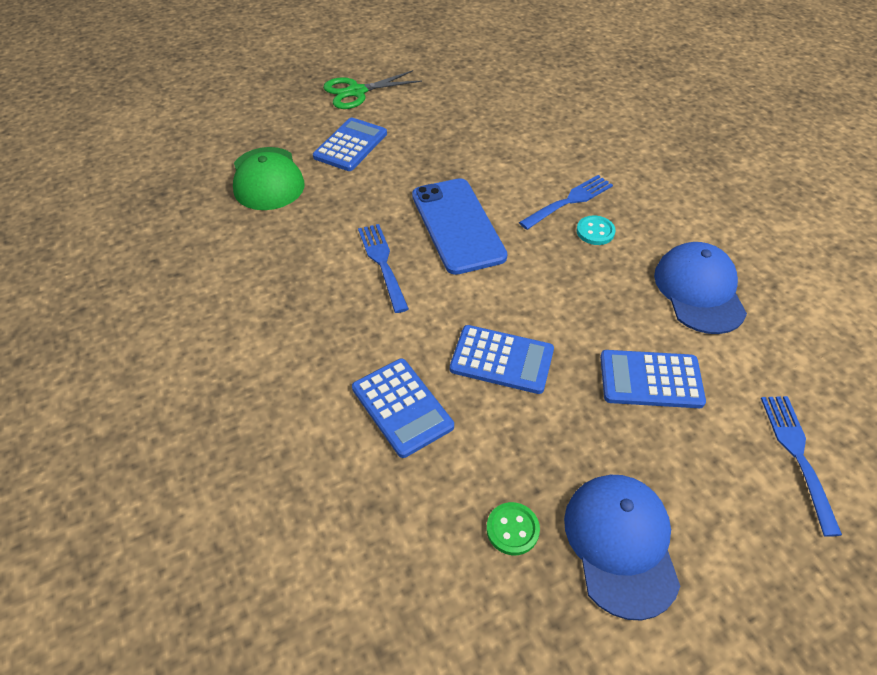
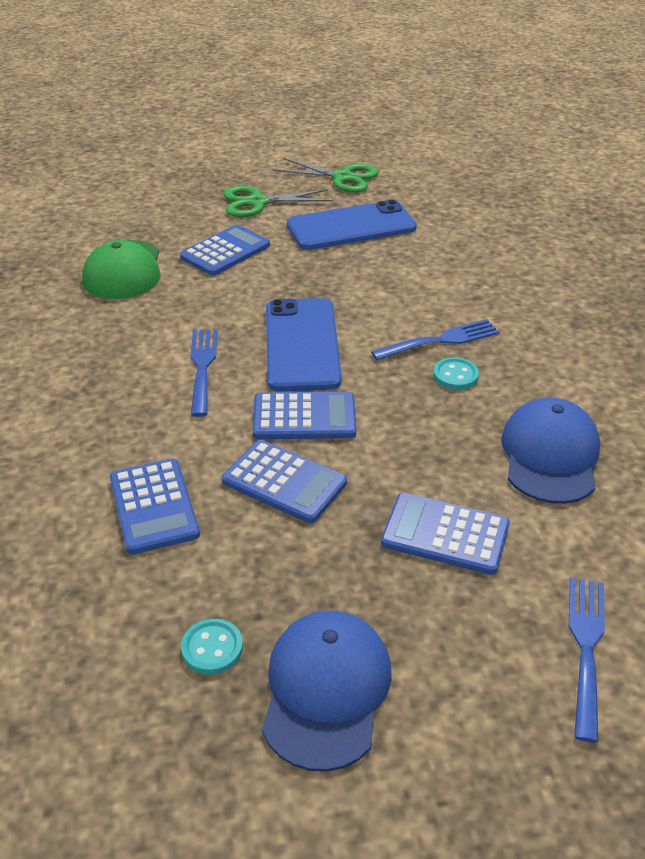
camera: 15 degrees right, 10 degrees down
(419, 57) = (342, 177): none -> green scissors
(448, 104) = (351, 227): none -> blue phone
(490, 295) = (304, 417): none -> blue calculator
(512, 529) = (212, 648): green button -> turquoise button

